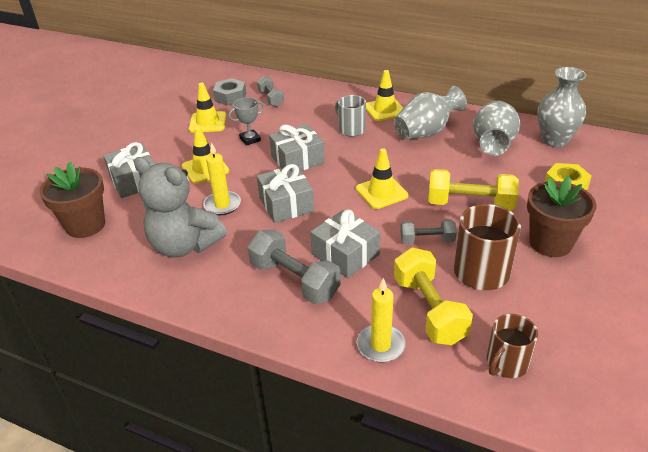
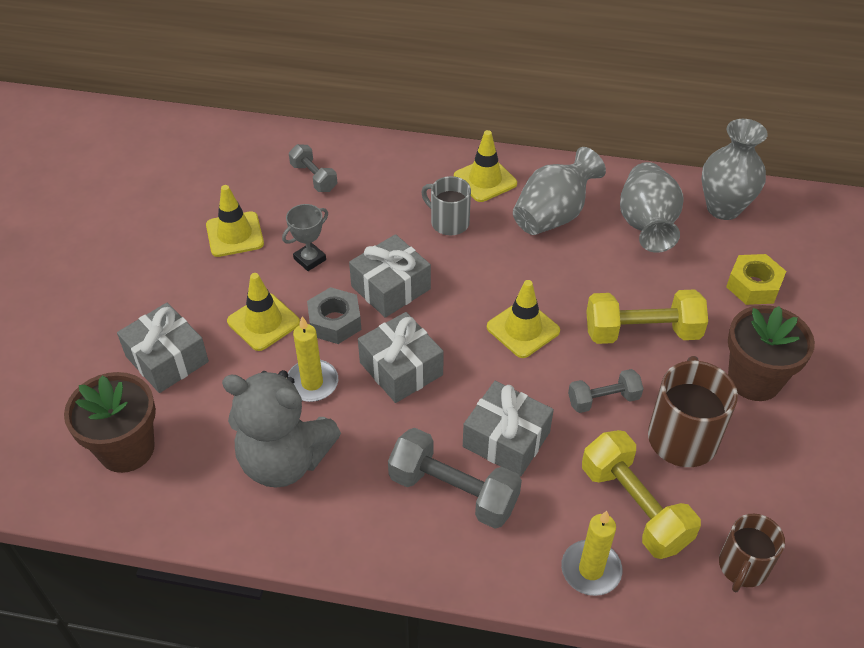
camera: 15 degrees left, 10 degrees up
(230, 97) = (251, 181): grey nut -> grey nut (335, 322)

